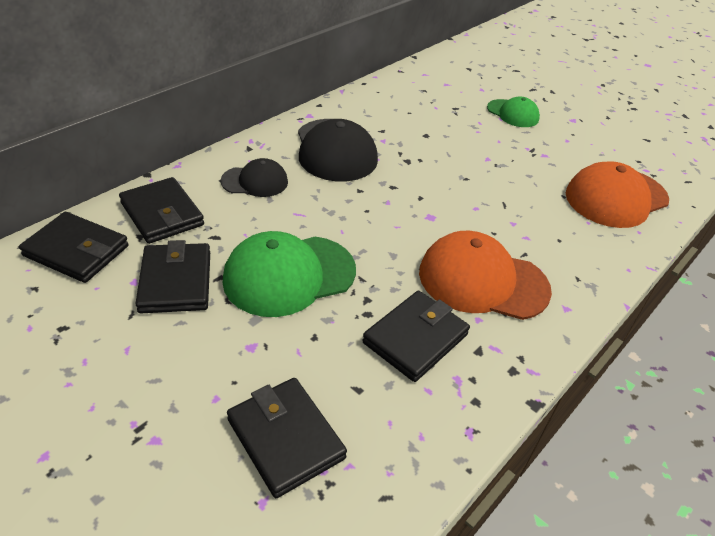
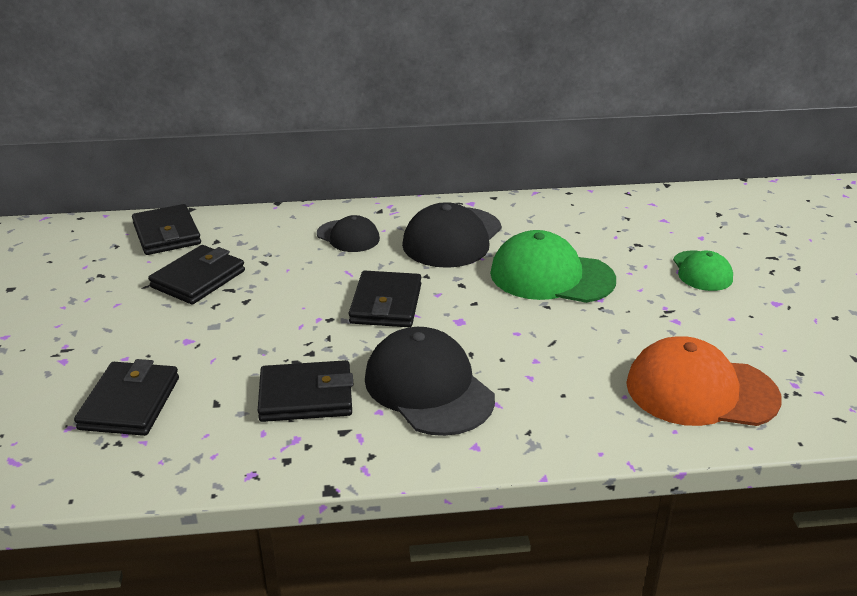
camera: 45 degrees right, 10 degrees down
(162, 214) = (250, 233): black wallet -> black wallet (386, 304)
(289, 275) = (278, 310): green cap -> green cap (551, 276)
(482, 281) = (428, 388): orange cap -> black cap

